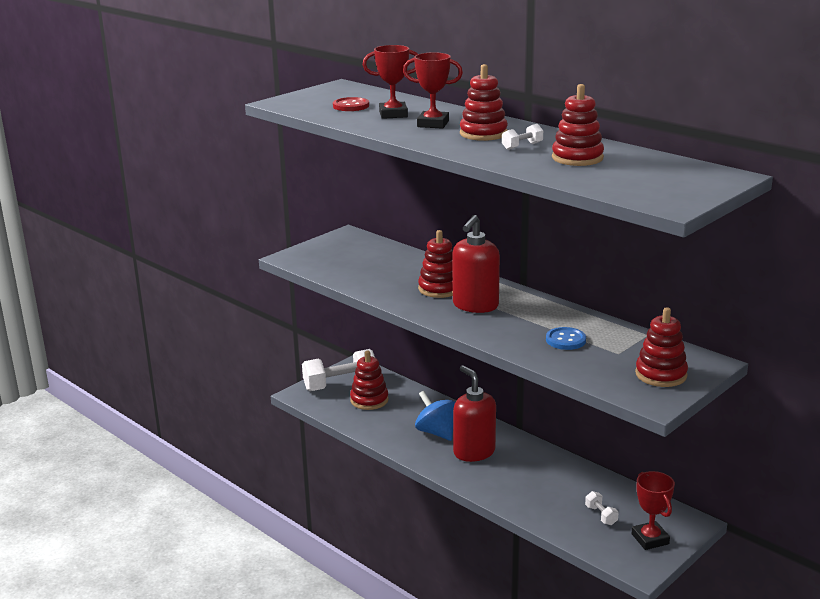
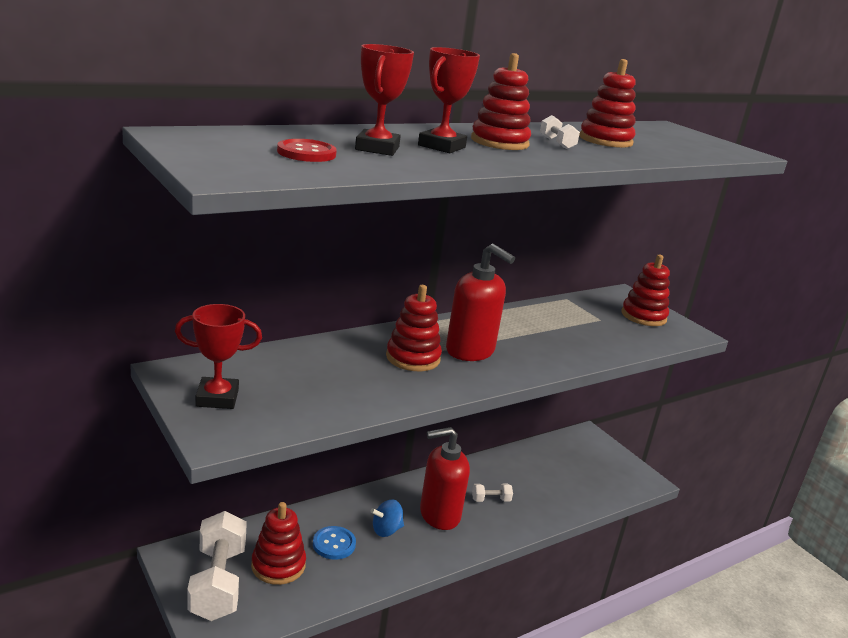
camera: 80 degrees left, 0 degrees up
(436, 432) = (386, 530): blue spinning top -> blue spinning top, size x0.66
(565, 340) = (569, 332): blue button -> blue button (334, 544)
(601, 515) = (570, 474): white dumbbell -> white dumbbell (490, 500)
(650, 539) = (608, 462): red trophy -> red trophy (217, 398)

